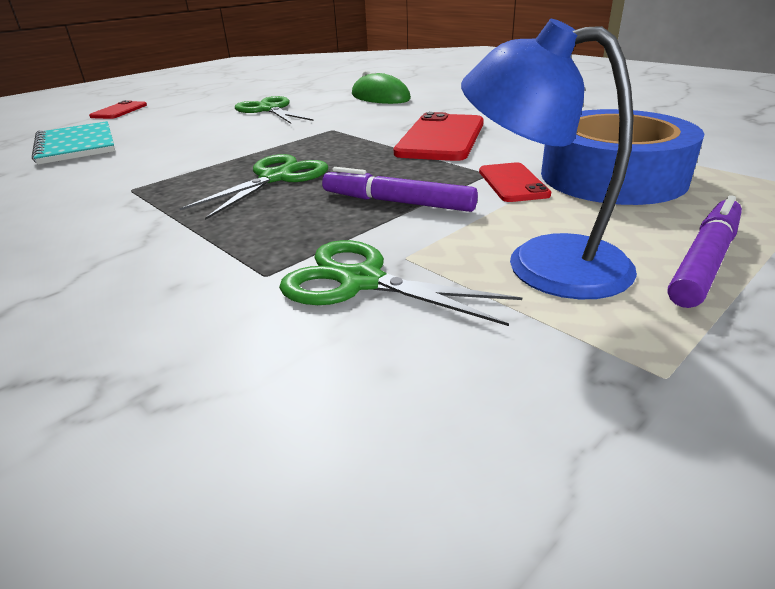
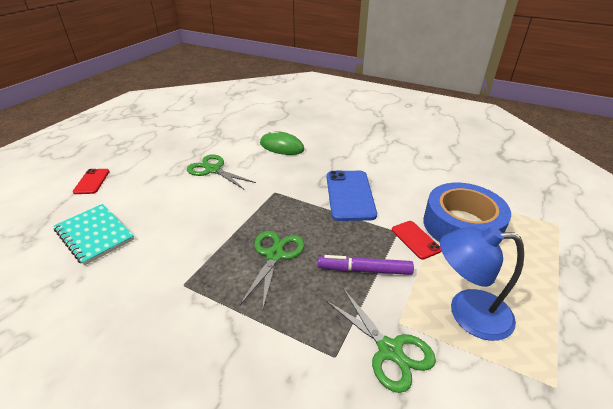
camera: 20 degrees left, 5 degrees up
(361, 281) = (390, 350): green scissors -> green scissors turned 135 degrees counterclockwise
(441, 138) = (350, 195): red phone -> blue phone
(704, 261) = (535, 296): purple marker -> none

